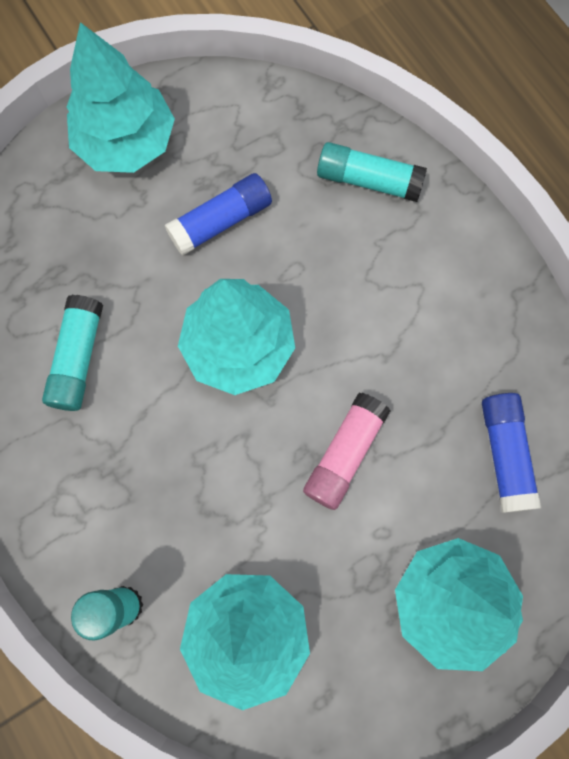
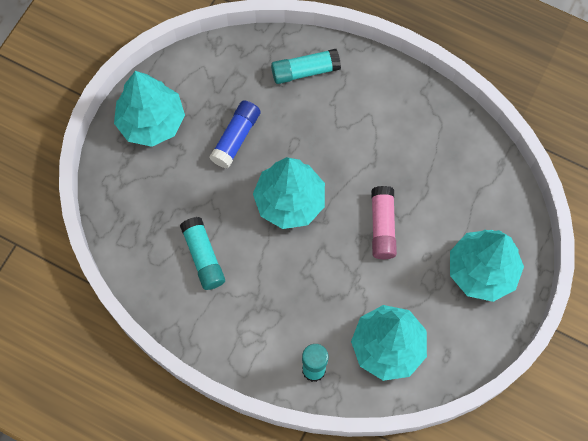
camera: 30 degrees left, 5 degrees down
(504, 454) = (466, 180): blue glue stick -> none

